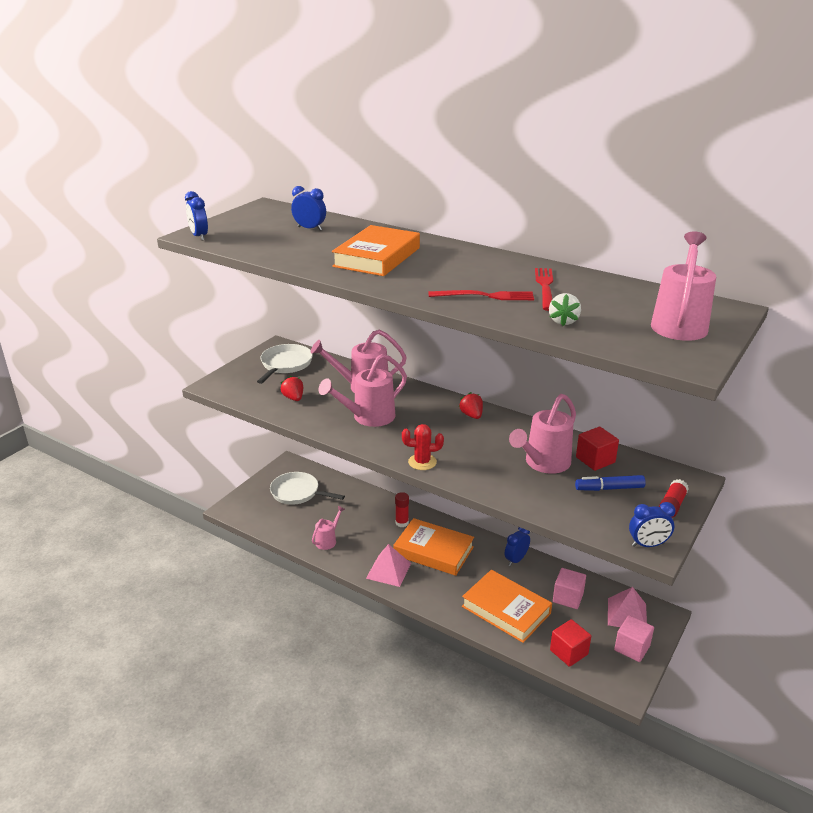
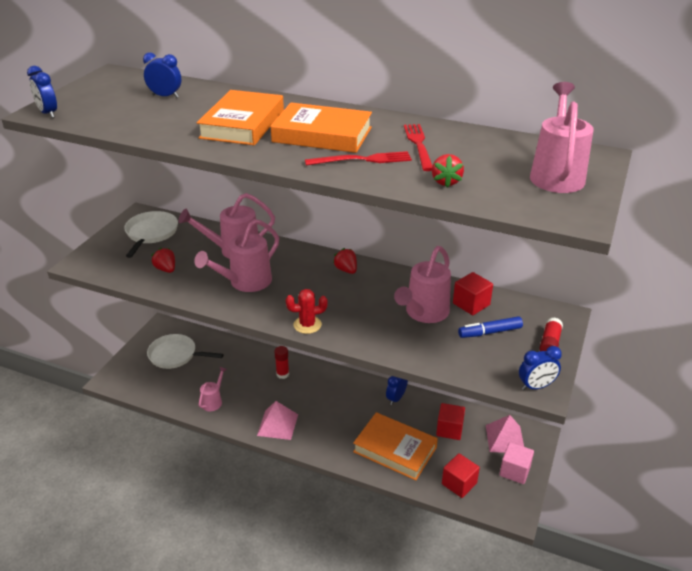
camera: 10 degrees left, 5 degrees up
(433, 551) = (317, 399): orange book -> orange book (322, 134)
(563, 321) = (446, 182): white strawberry -> red strawberry
(568, 597) = (449, 429): pink cube -> red cube

